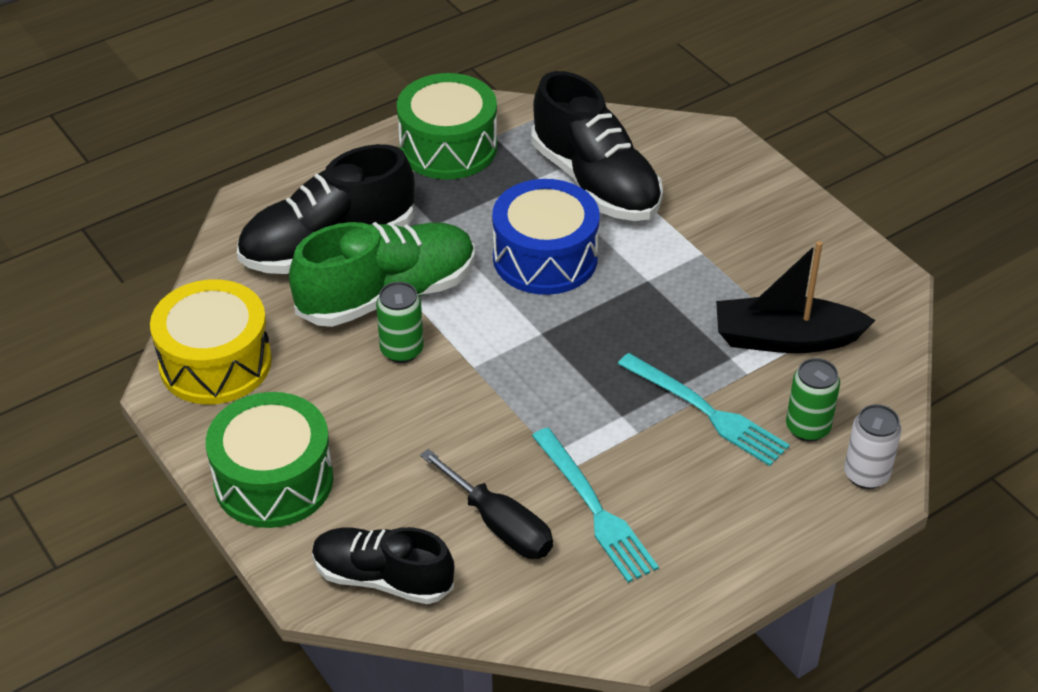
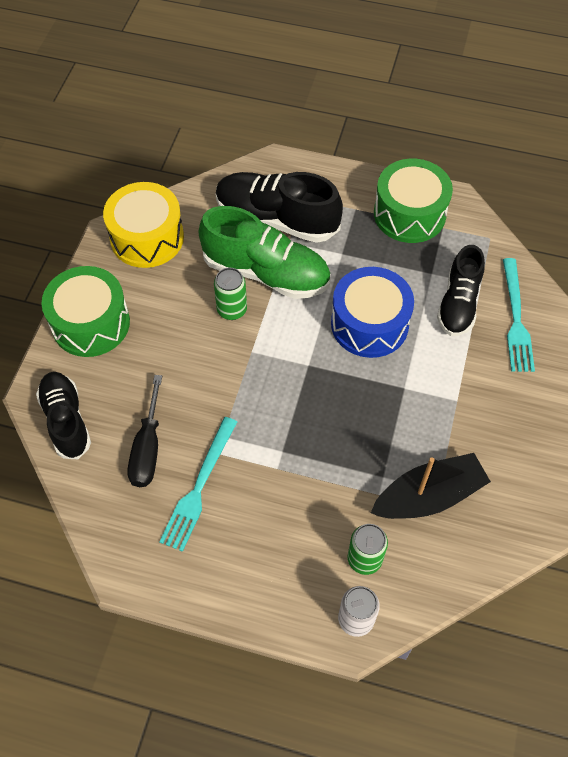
camera: 50 degrees right, 15 degrees up
(595, 182) = (458, 303): black shoe -> black shoe, size x0.66
(706, 412) = (326, 493): turquoise fork -> turquoise fork (516, 319)
(785, 339) = (428, 496): black boat -> black boat turned 105 degrees clockwise

